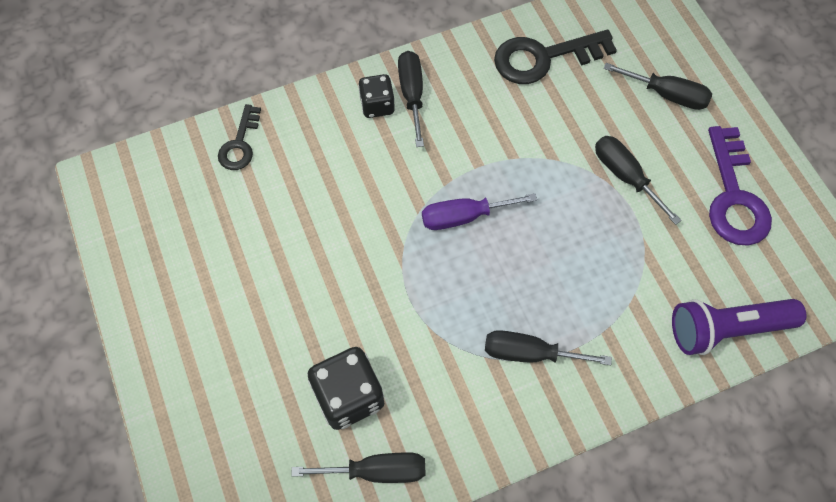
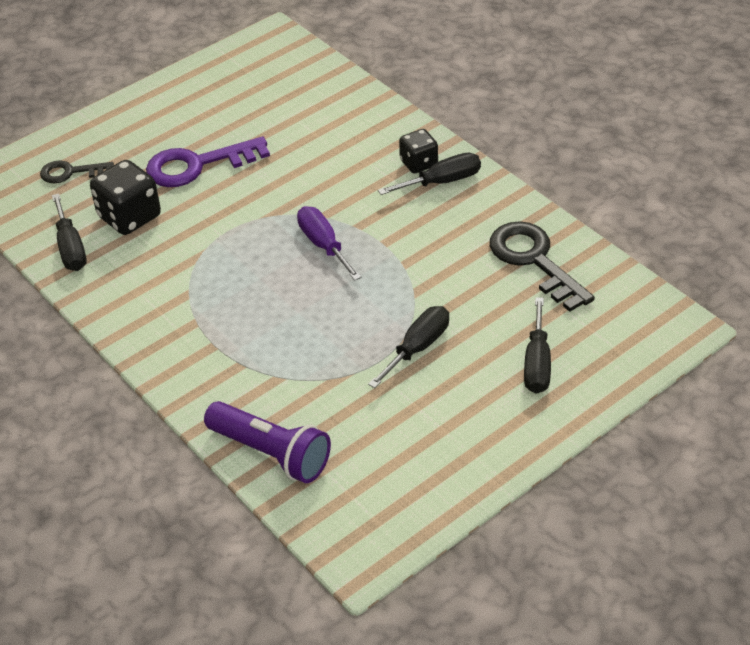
camera: 75 degrees right, 20 degrees down
(240, 144) = (340, 96): black key -> black key (71, 172)
(529, 353) = (200, 316): black screwdriver -> none
(726, 329) = (271, 453): purple flashlight -> purple flashlight turned 150 degrees clockwise
(733, 196) = (431, 438): purple key -> purple key (197, 165)

